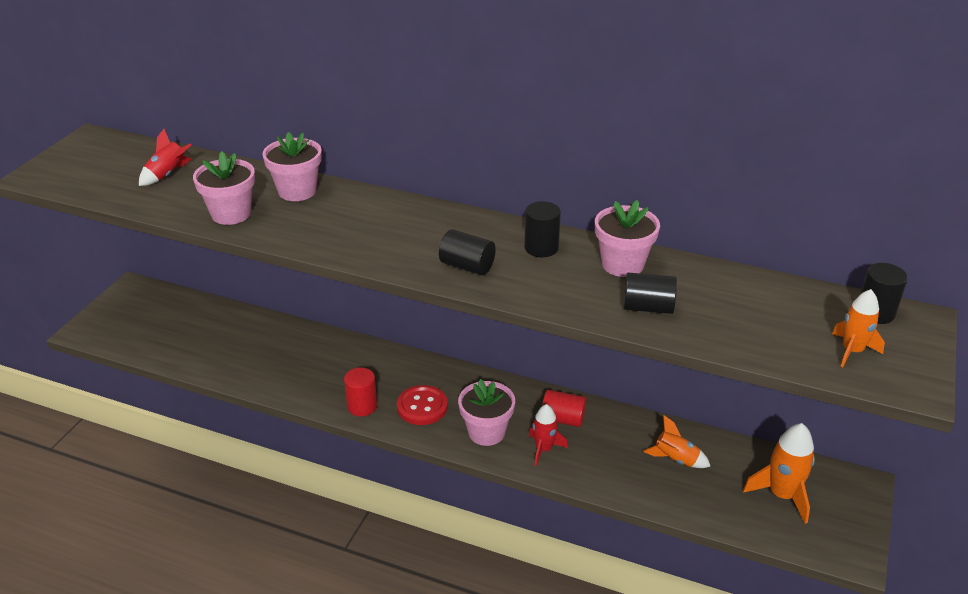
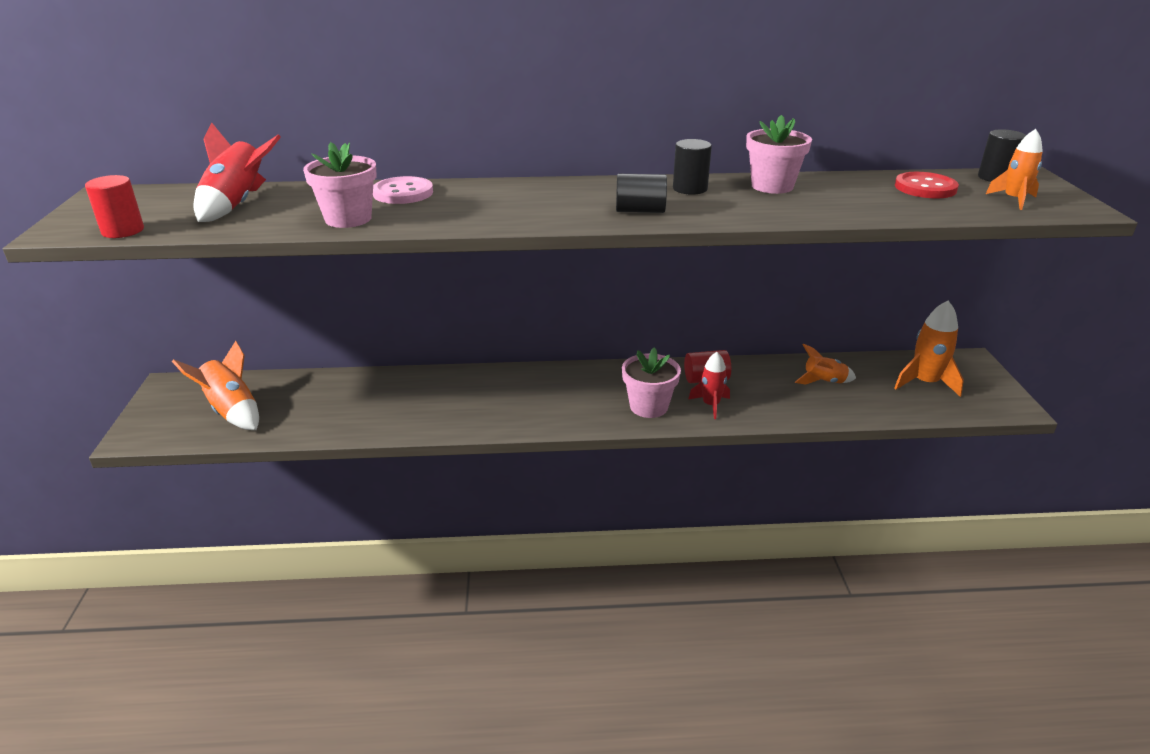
camera: 25 degrees left, 5 degrees down
(160, 328) = (232, 411): none -> orange rocket
(167, 175) = (238, 205): red rocket -> red rocket, size x1.54
(297, 191) = (403, 193): pink flower pot -> pink button
(362, 406) = (512, 419): red cylinder -> red cylinder (123, 231)
(422, 407) = (571, 404): red button -> red button (925, 188)
(647, 307) = (830, 206): black cylinder -> none

